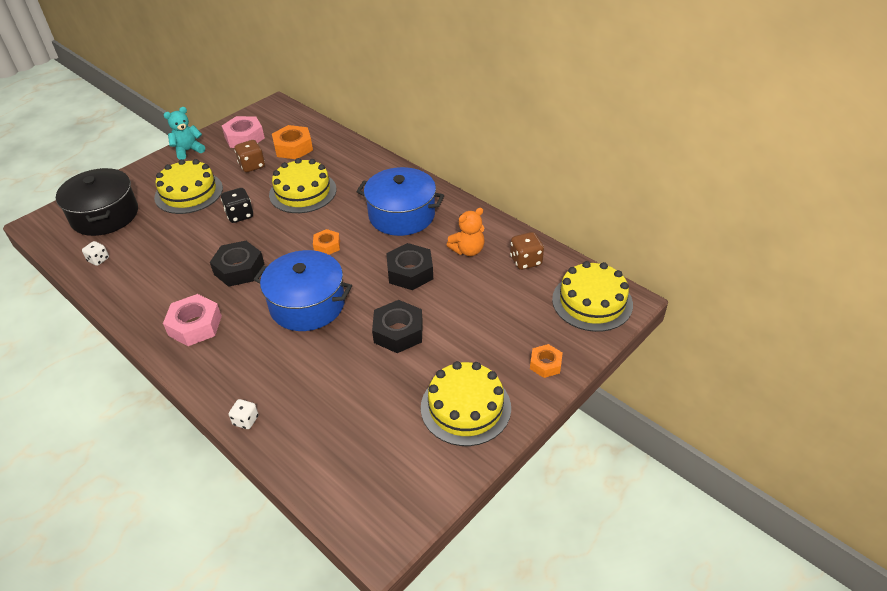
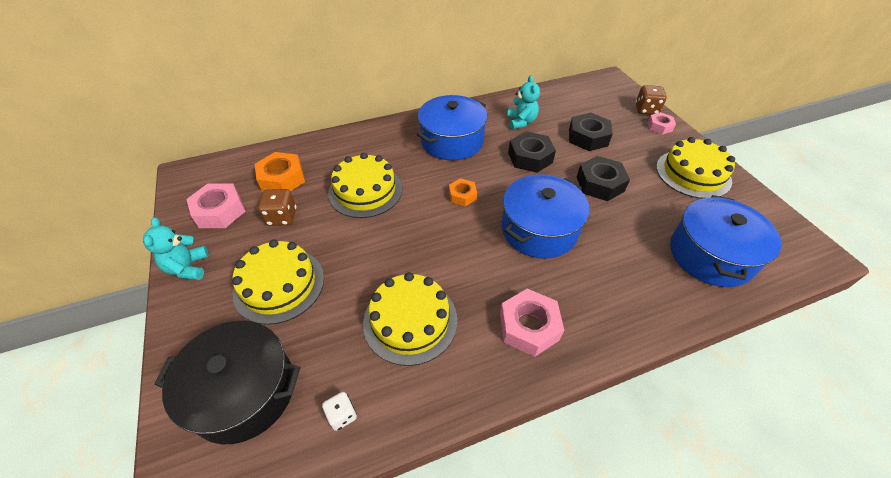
camera: 65 degrees left, 5 degrees up
(239, 269) = (456, 268): black nut -> black nut (588, 137)
(240, 215) = (363, 247): black dice -> none
(246, 420) = (682, 312): white dice -> none
(331, 435) = (710, 255): none -> blue pot
(468, 250) = (521, 122): orange teddy bear -> turquoise teddy bear
(525, 261) = (549, 101): brown dice -> brown dice (646, 110)
(545, 364) = (659, 126): orange nut -> pink nut
(592, 302) = (606, 90): yellow cake -> yellow cake (410, 320)

